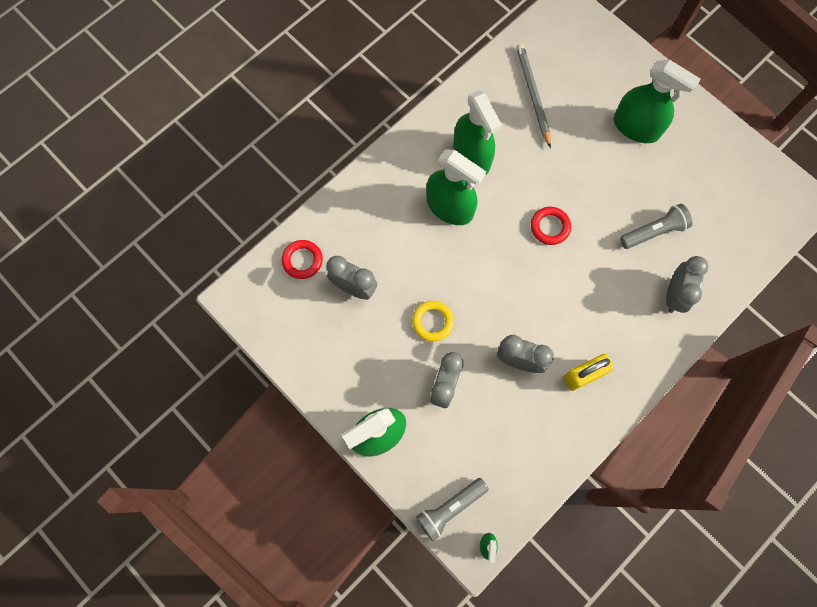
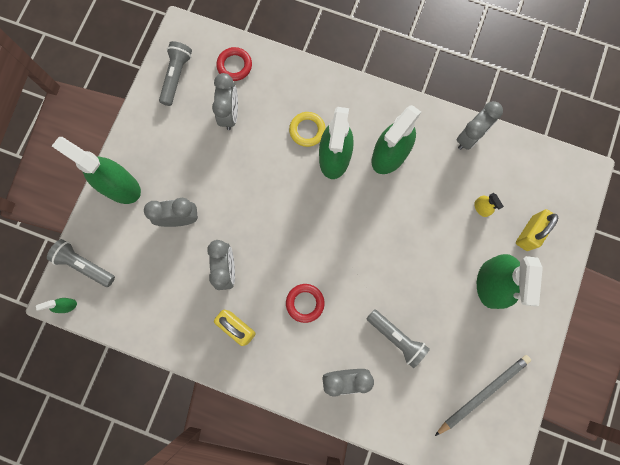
camera: 65 degrees right, 5 degrees up
(283, 324) = (176, 76): none -> grey flashlight
(432, 322) = (229, 186): yellow ring -> yellow ring (307, 130)
(488, 80) = (469, 137): none -> grey clock
(532, 95) = (475, 181): grey pencil -> grey pencil (483, 393)
(550, 227) = (357, 246): red ring -> red ring (305, 303)
(561, 102) = (481, 208): none -> yellow spray bottle
(602, 74) = (529, 233): none -> yellow padlock

